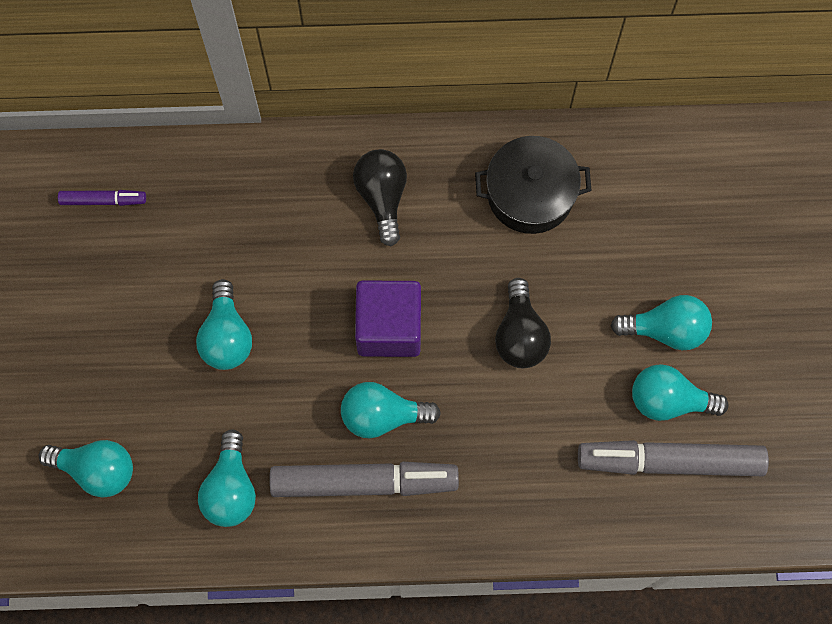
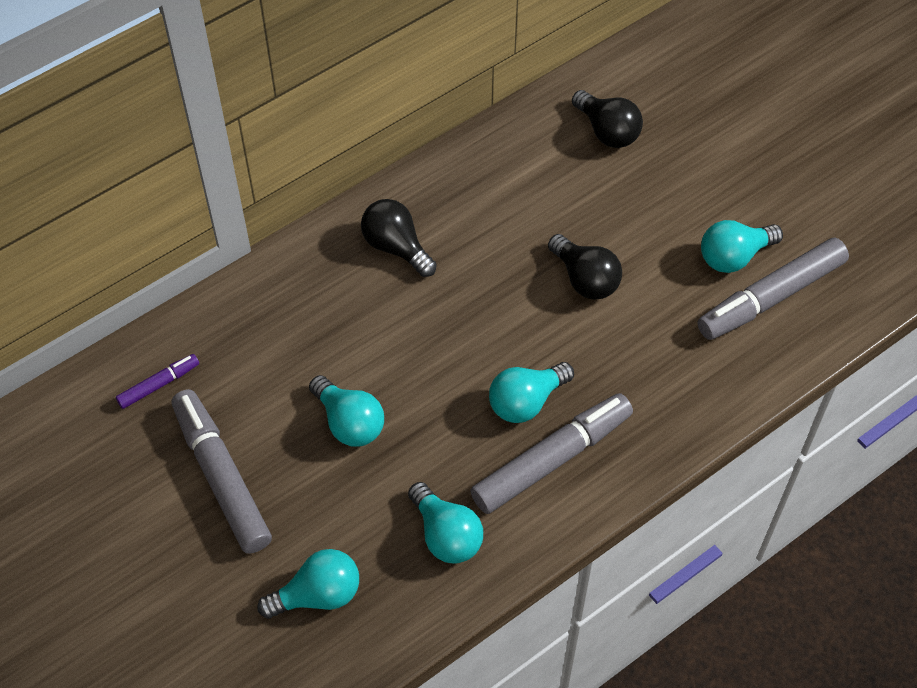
camera: 35 degrees left, 15 degrees down
(95, 316) = (221, 477): none -> grey marker
(389, 327) = (478, 335): purple cube -> none
(530, 194) = (511, 178): black pot -> none
(653, 201) = (607, 131): none -> black light bulb
(666, 329) = (690, 210): turquoise light bulb -> none

